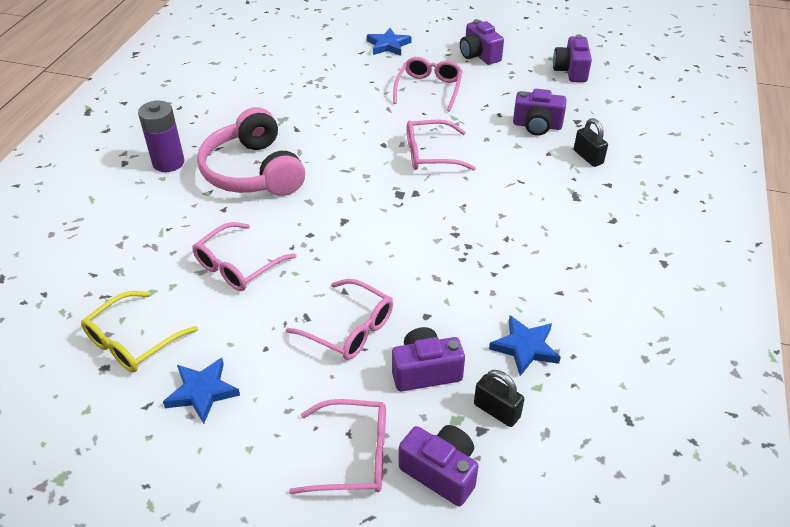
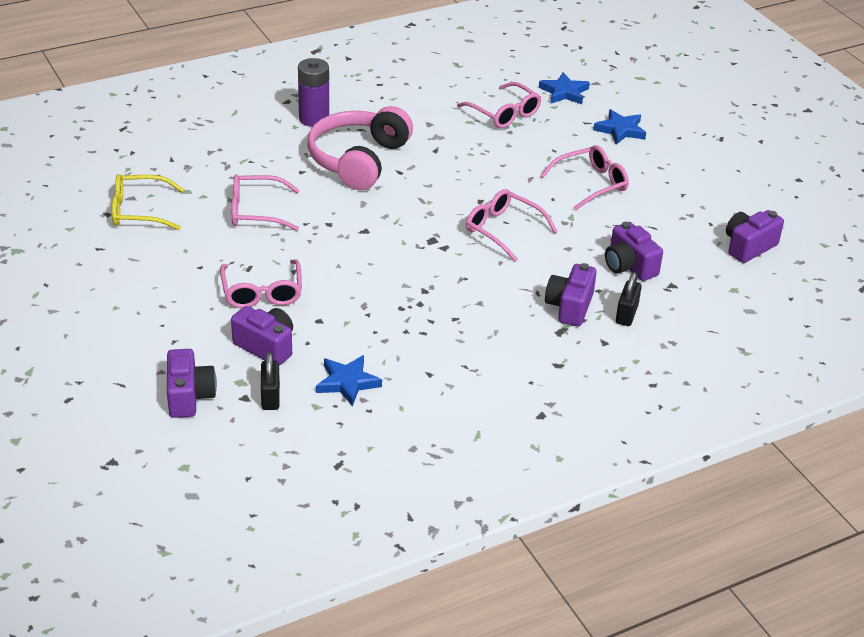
camera: 45 degrees right, 5 degrees down
(202, 392) = (134, 263): blue star -> blue star (564, 92)
(352, 455) = (158, 352): pink glasses -> pink glasses (504, 113)
(479, 55) = (687, 184): purple camera -> purple camera (569, 307)

